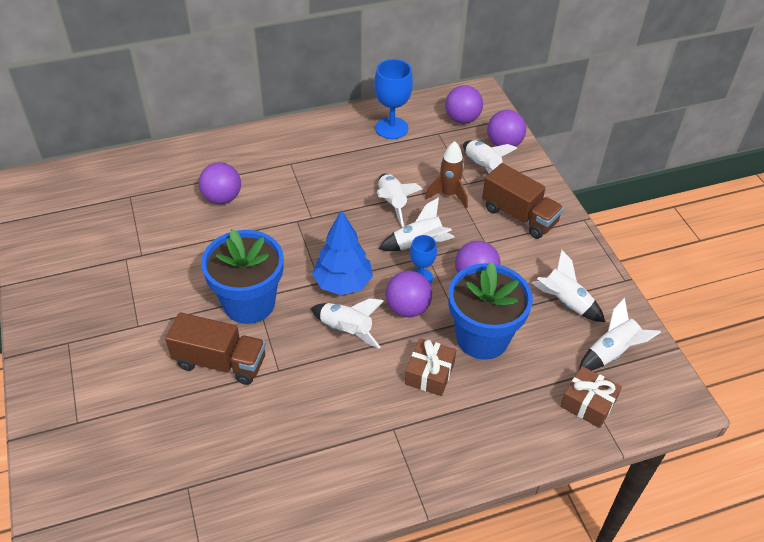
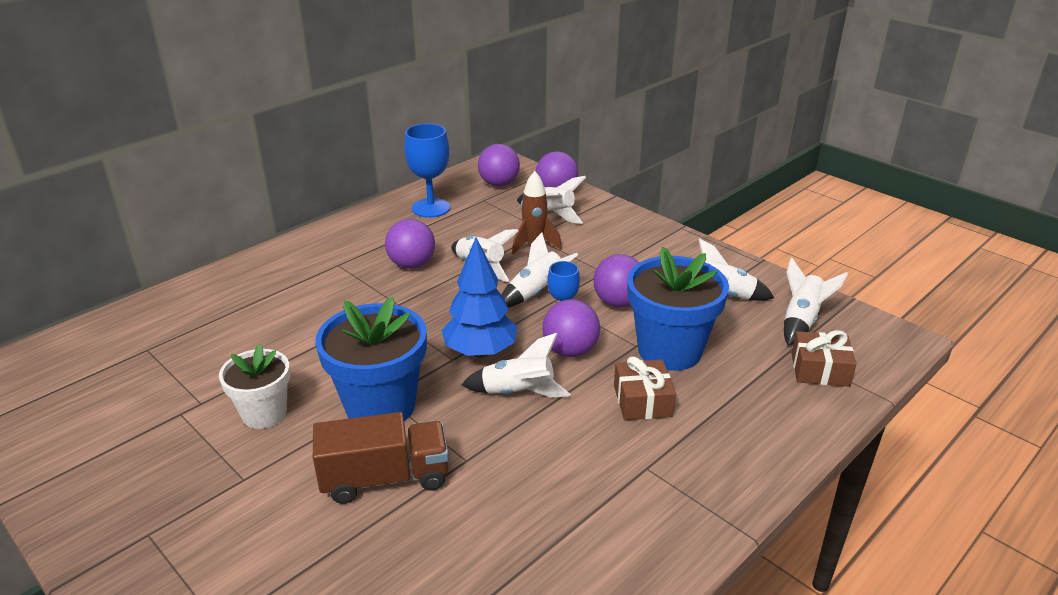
camera: 25 degrees left, 15 degrees down
(174, 279) = (264, 413): none -> white flower pot
(222, 198) = (275, 317): purple ball -> purple ball (412, 264)
(519, 215) = (618, 241): brown truck -> none

